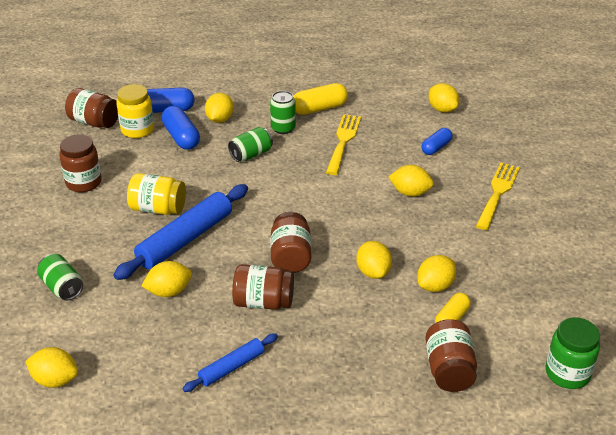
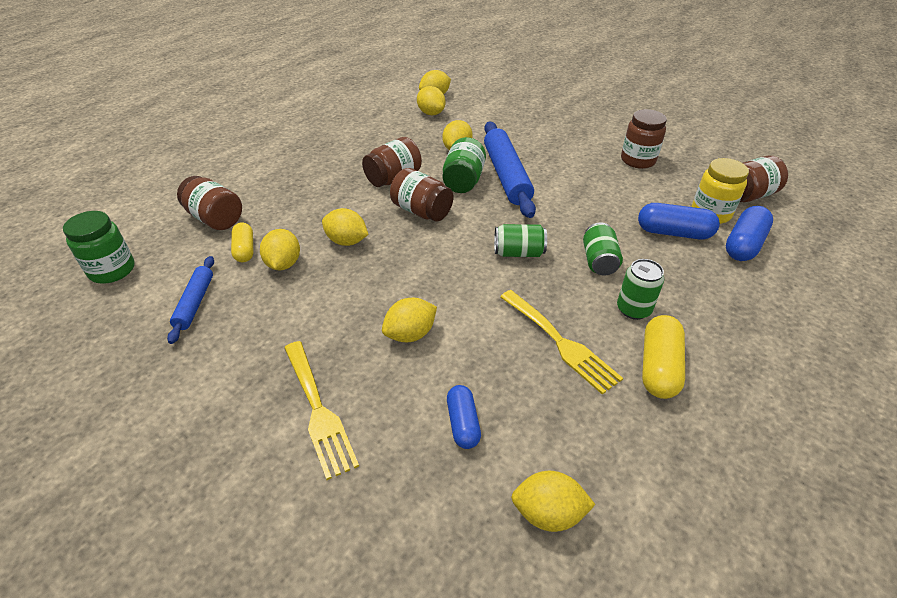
camera: 130 degrees right, 5 degrees up
(62, 287) = (513, 118): green can -> green can (518, 253)
(158, 209) = (562, 178): yellow jar -> none
(220, 119) = (693, 272): yellow lemon -> yellow lemon (431, 113)
(221, 258) = (463, 181): none -> green jar
(231, 367) = (359, 144): blue rolling pin -> blue rolling pin (195, 303)

